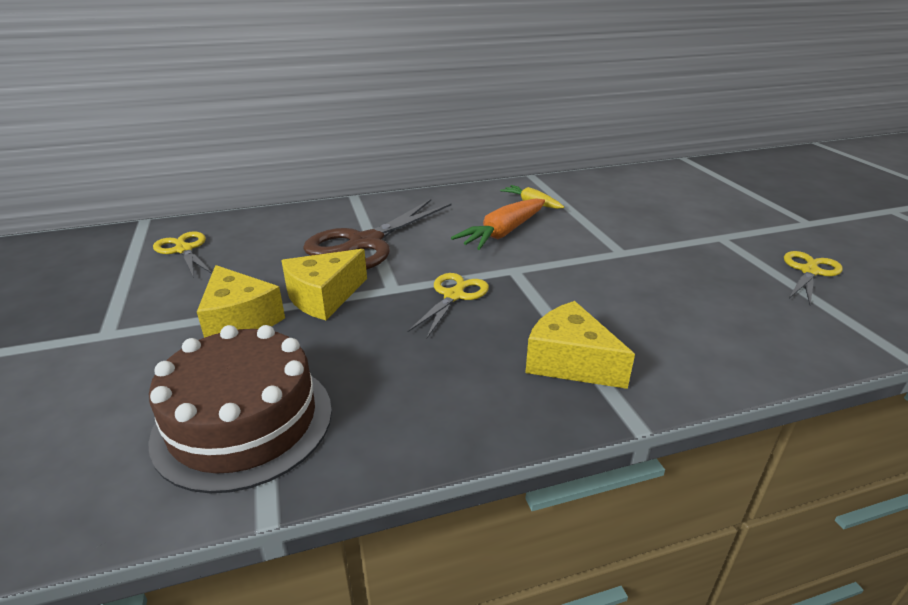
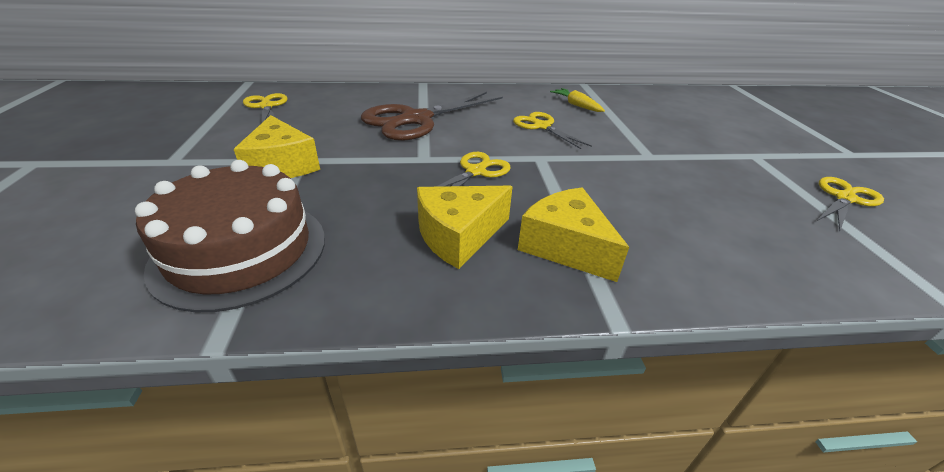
camera: 10 degrees right, 5 degrees up
(323, 297) = (361, 157): yellow cheese -> yellow cheese (458, 236)
(503, 233) = (541, 126): orange carrot -> yellow scissors

